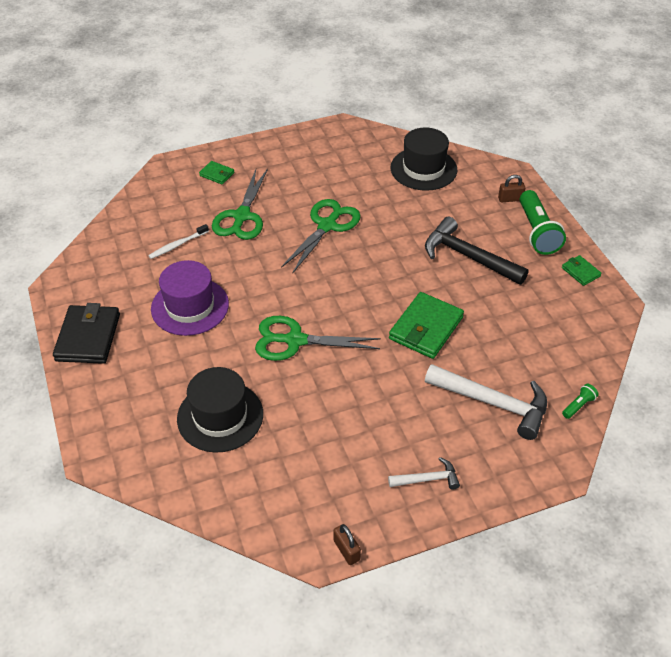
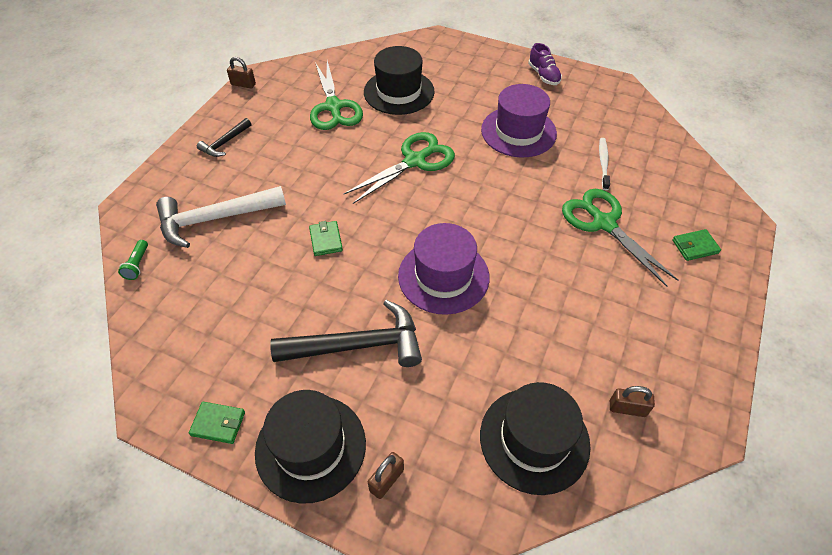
camera: 135 degrees right, 5 degrees up
(88, 337) = (543, 75): black wallet -> purple shoe
(327, 226) = (525, 272): green scissors -> green scissors (333, 107)
(365, 151) = (627, 408): none -> brown padlock
(377, 256) = (443, 276): none -> purple hat
(425, 328) = (326, 240): green wallet -> green wallet, size x0.51
(427, 479) = (225, 143): white hammer -> black hammer
(537, 232) = (310, 447): green flashlight -> black hat

